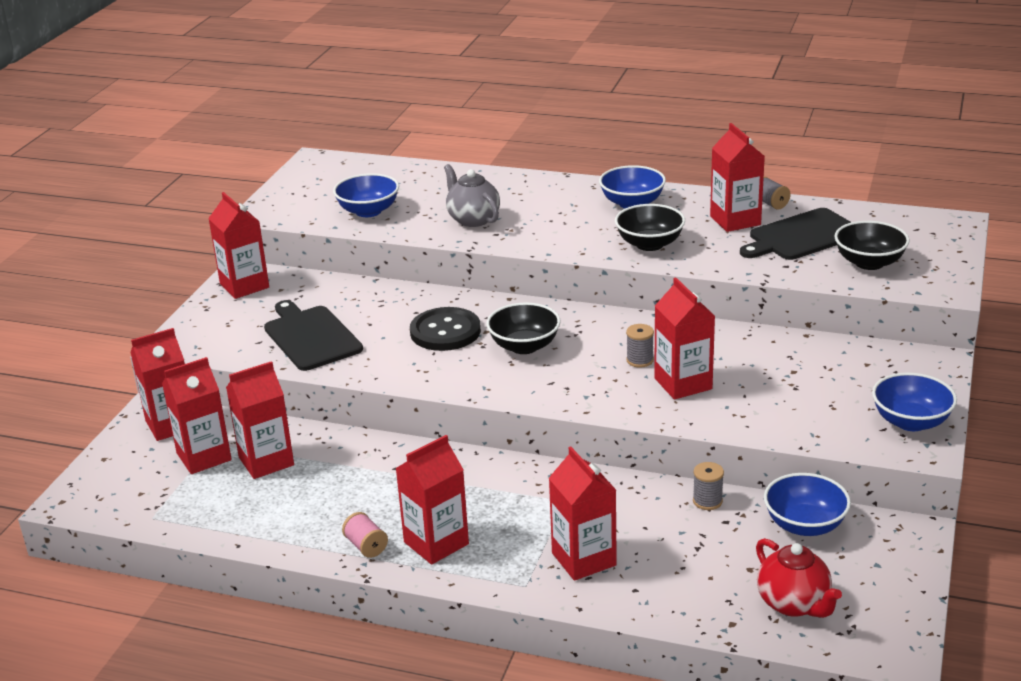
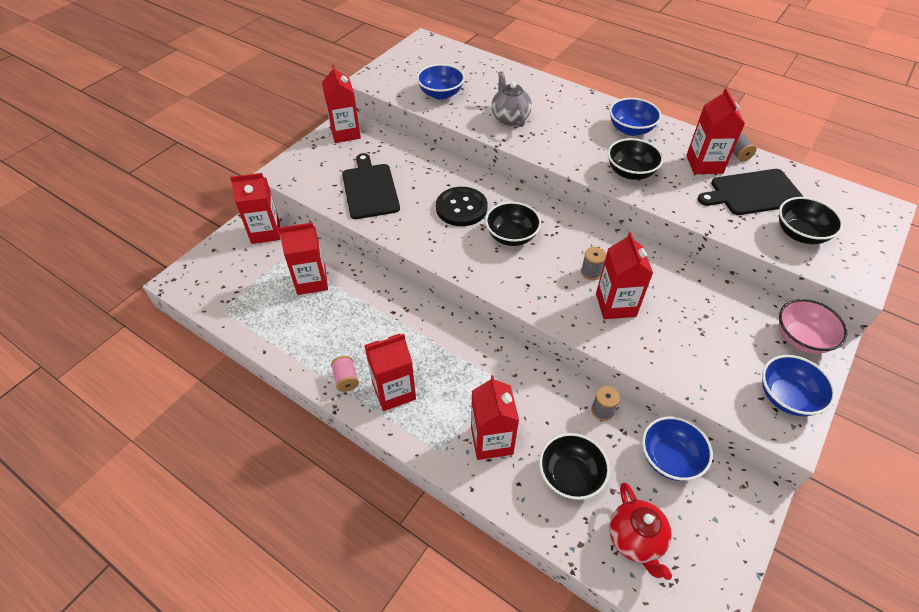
camera: 15 degrees right, 20 degrees up
(204, 457) = (274, 266): red carton -> none
(694, 568) = (570, 476): none -> black bowl
(909, 368) = (801, 338): none -> pink bowl

